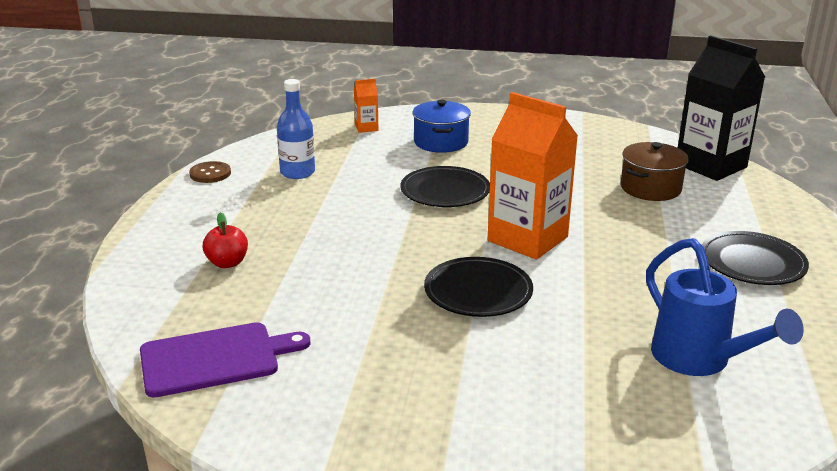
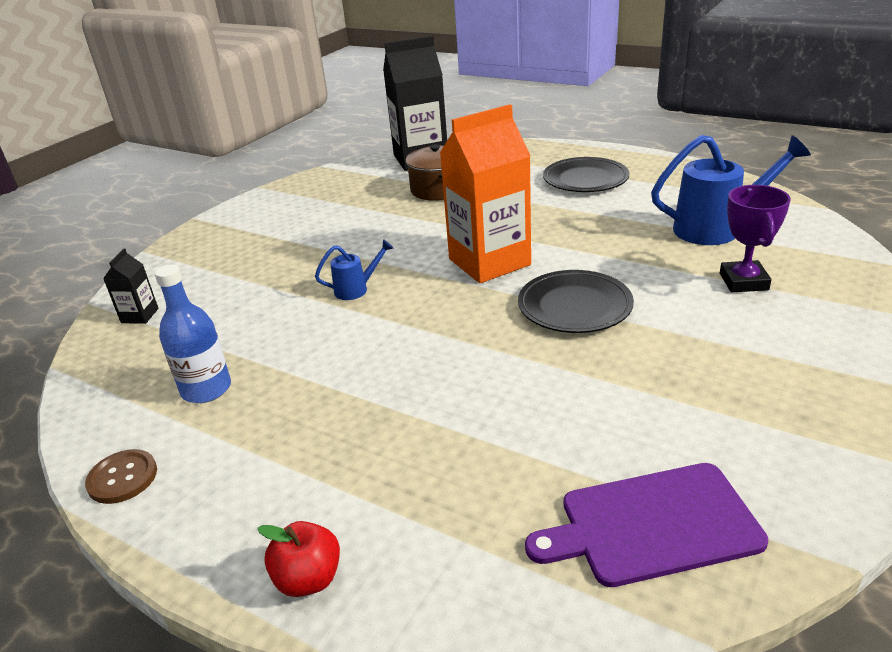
camera: 65 degrees left, 5 degrees up
(215, 359) = (652, 525): purple cutting board -> purple cutting board turned 105 degrees counterclockwise
(227, 263) = (412, 487): red apple -> red apple (308, 579)
(366, 128) = (140, 315): orange carton -> black carton
(441, 142) = (237, 272): blue pot -> none
(445, 191) = (356, 289): black plate -> blue watering can
(586, 384) = (743, 281): none -> purple trophy

